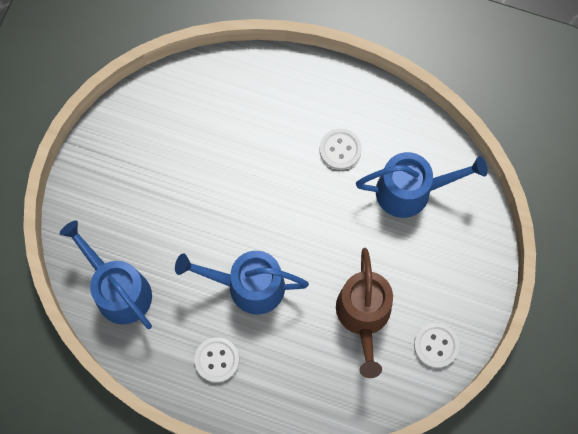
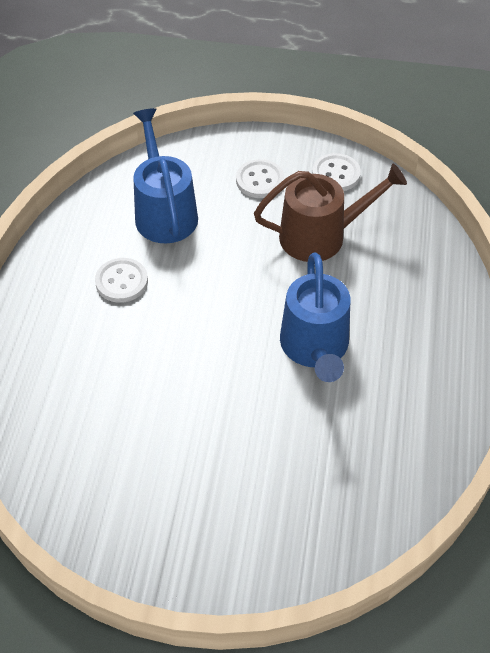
camera: 100 degrees left, 20 degrees down
(119, 290) = (360, 492): blue watering can -> none
(217, 360) = (416, 365): white button -> white button (260, 180)

